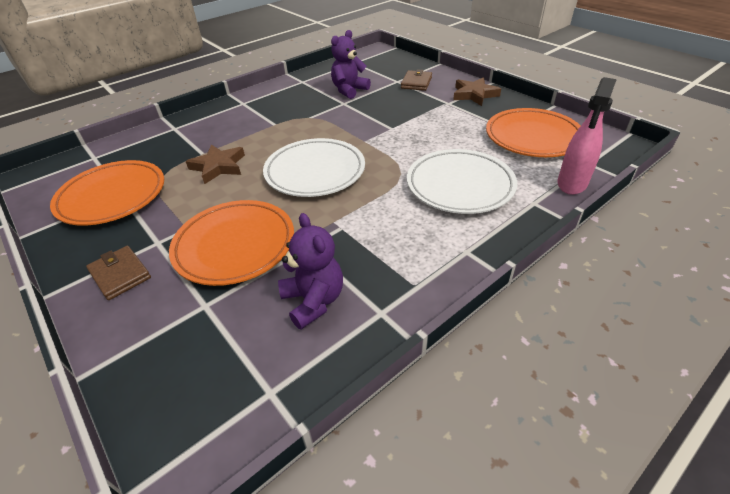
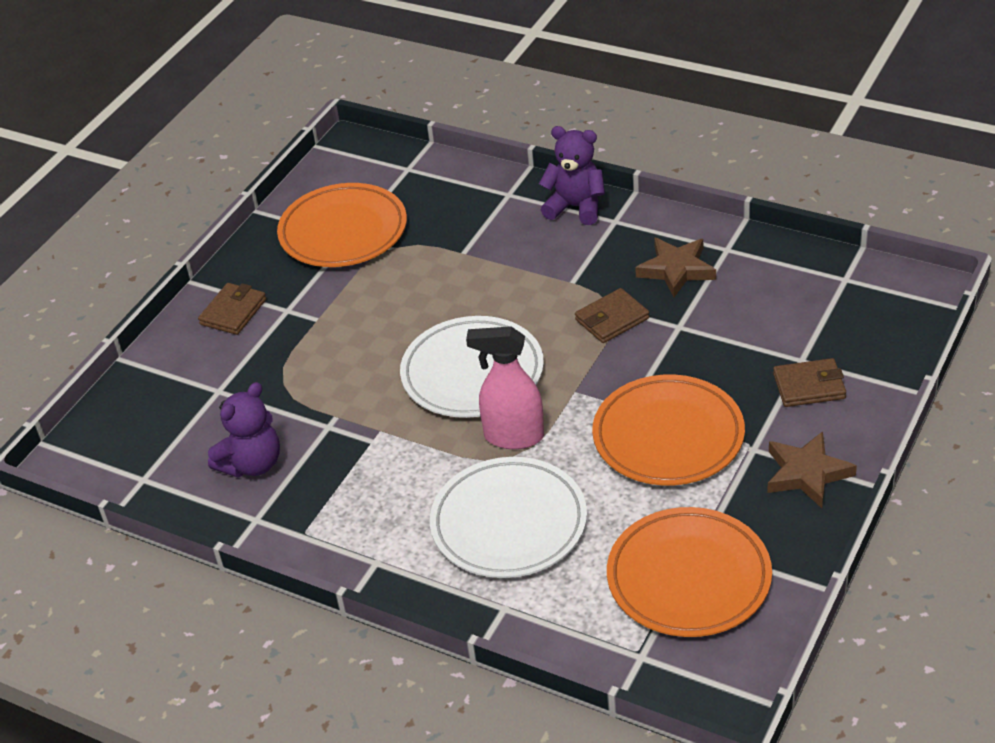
camera: 70 degrees right, 0 degrees up
(218, 167) = (441, 282): brown star -> brown star (676, 270)
(235, 245) = (306, 370): orange plate -> orange plate (668, 436)
(318, 119) = (612, 319): none -> brown wallet
(349, 90) = (727, 315): purple teddy bear -> purple teddy bear (575, 207)
(572, 184) = (571, 642): pink spray bottle -> pink spray bottle (513, 436)

